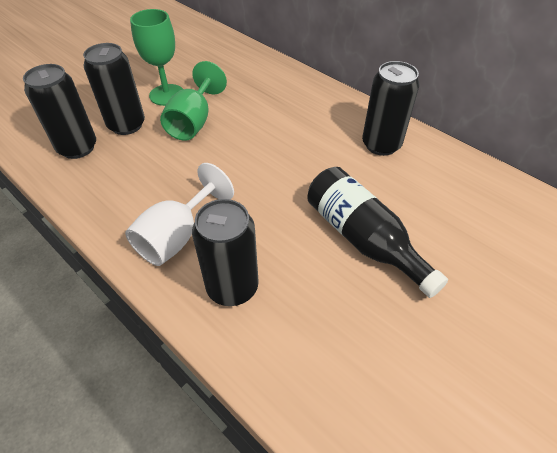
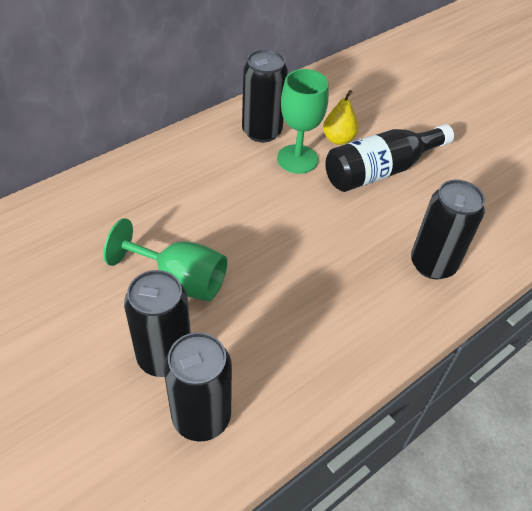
camera: 85 degrees left, 0 degrees up
(167, 95) = (106, 308): green goblet -> green goblet (297, 159)
(177, 236) = (371, 303): white goblet -> none
(398, 200) = (338, 139): none -> yellow pear

